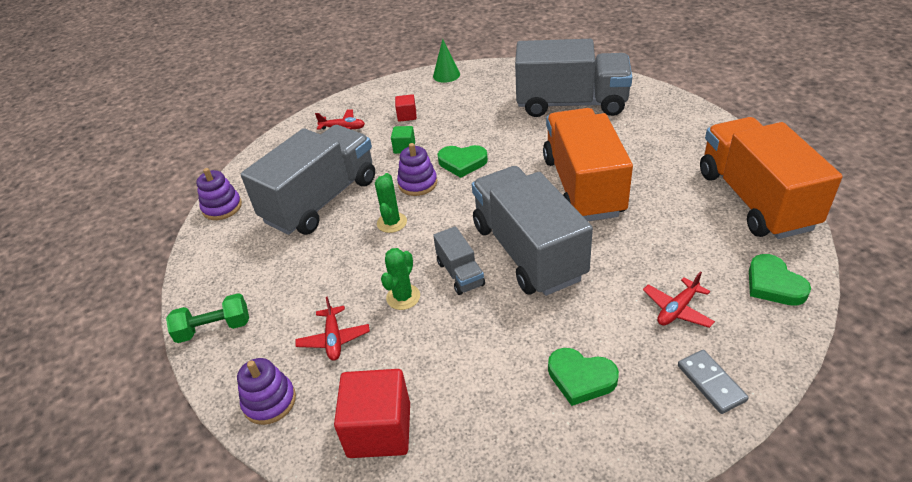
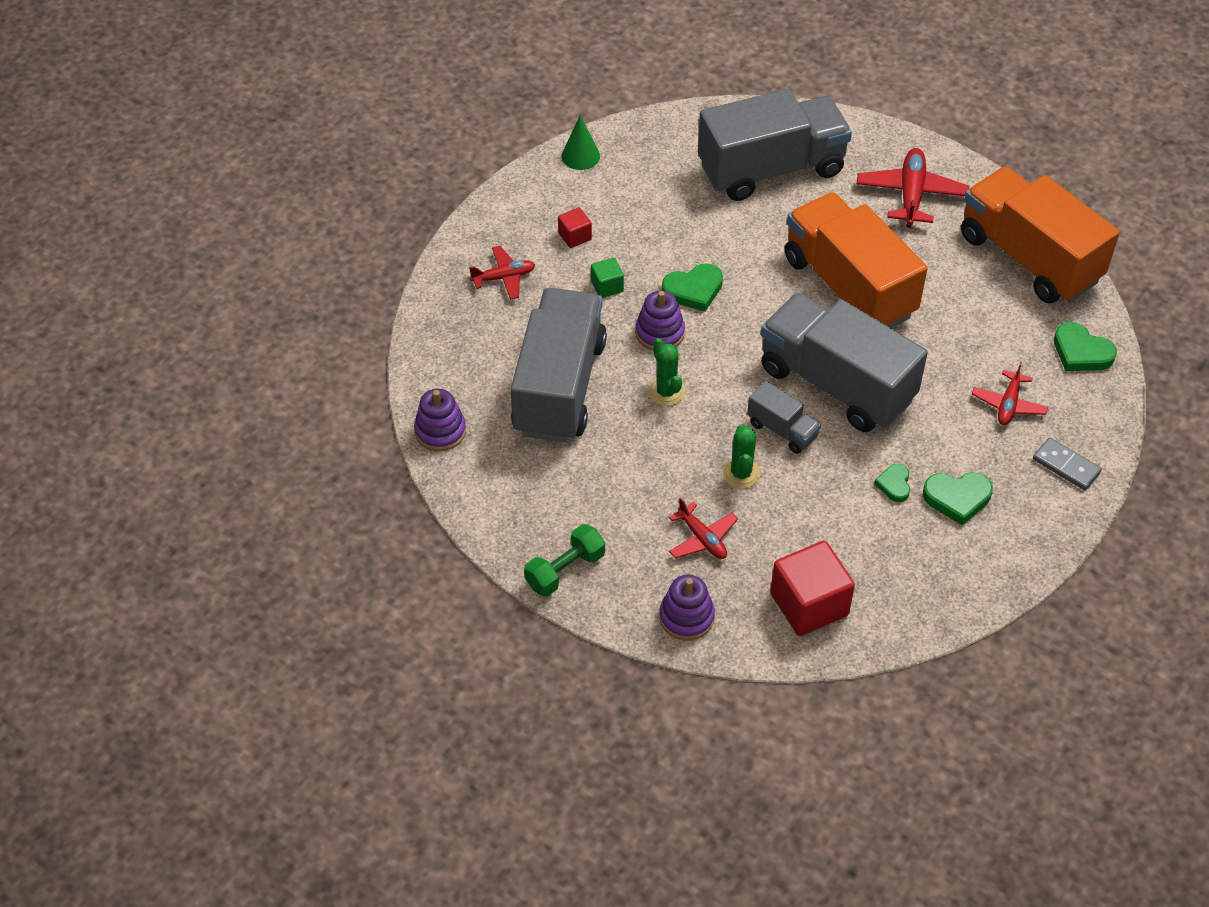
camera: 30 degrees left, 10 degrees up
(528, 347) = (894, 484): none -> green heart
(671, 138) = (911, 195): none -> red plane

